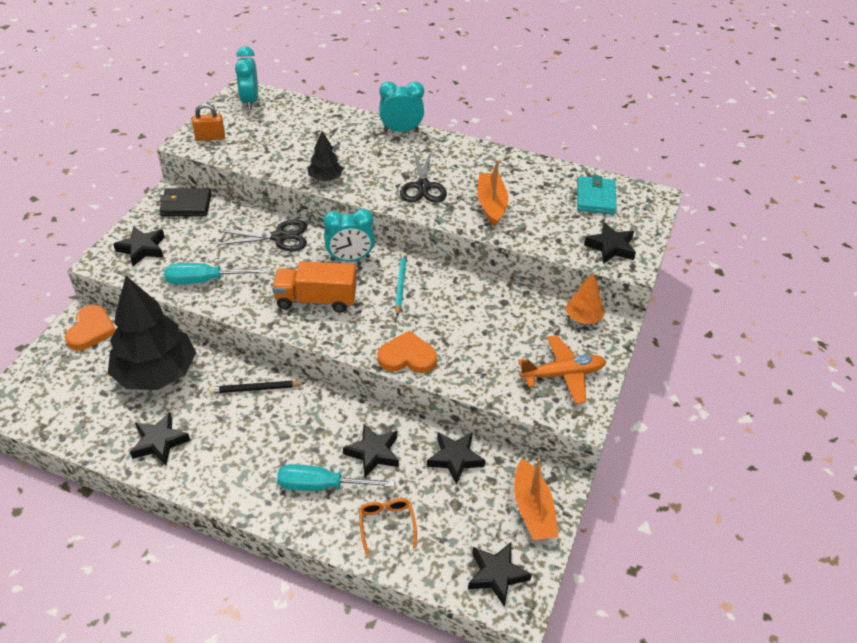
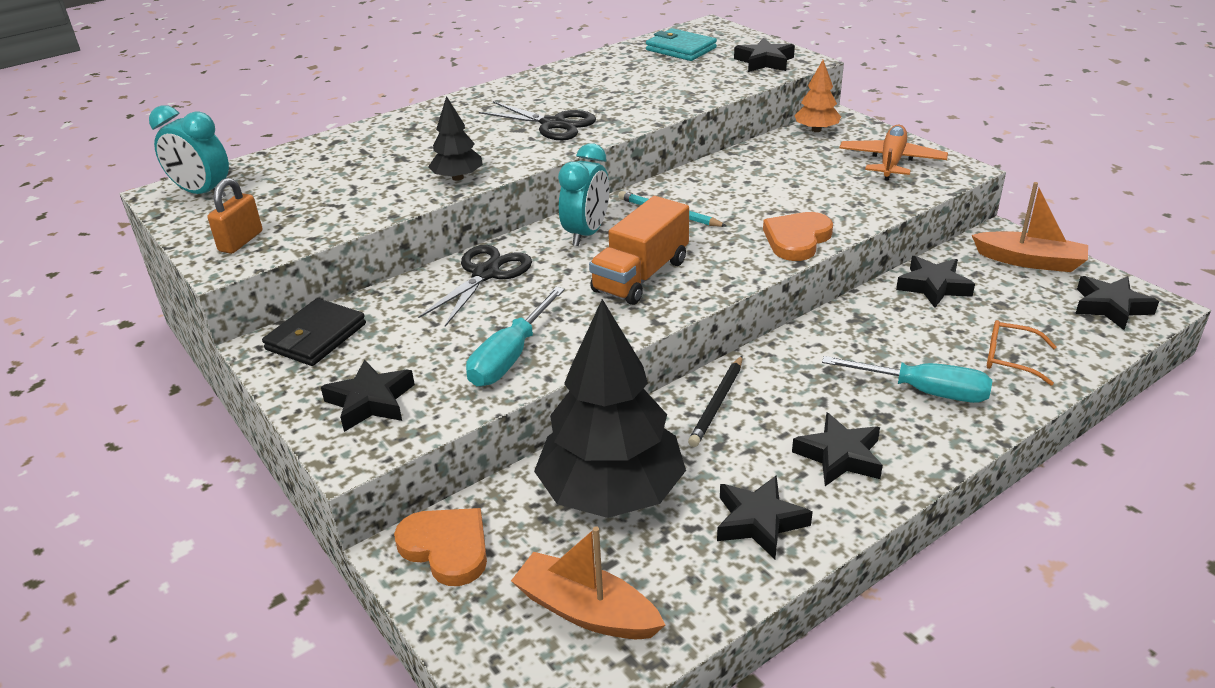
camera: 55 degrees left, 10 degrees down
(321, 485) = (924, 391): turquoise screwdriver -> turquoise screwdriver turned 105 degrees counterclockwise
(373, 453) = (892, 339): black star -> black star (839, 456)
(401, 130) = (427, 112): turquoise clock -> none
(491, 204) = (632, 97): orange boat -> orange boat (586, 610)

